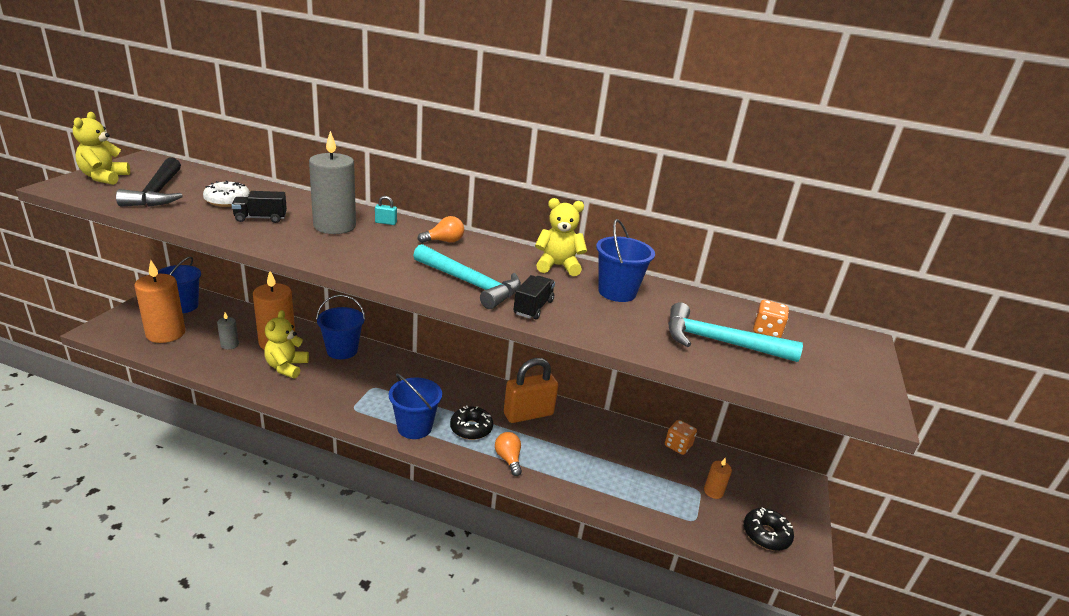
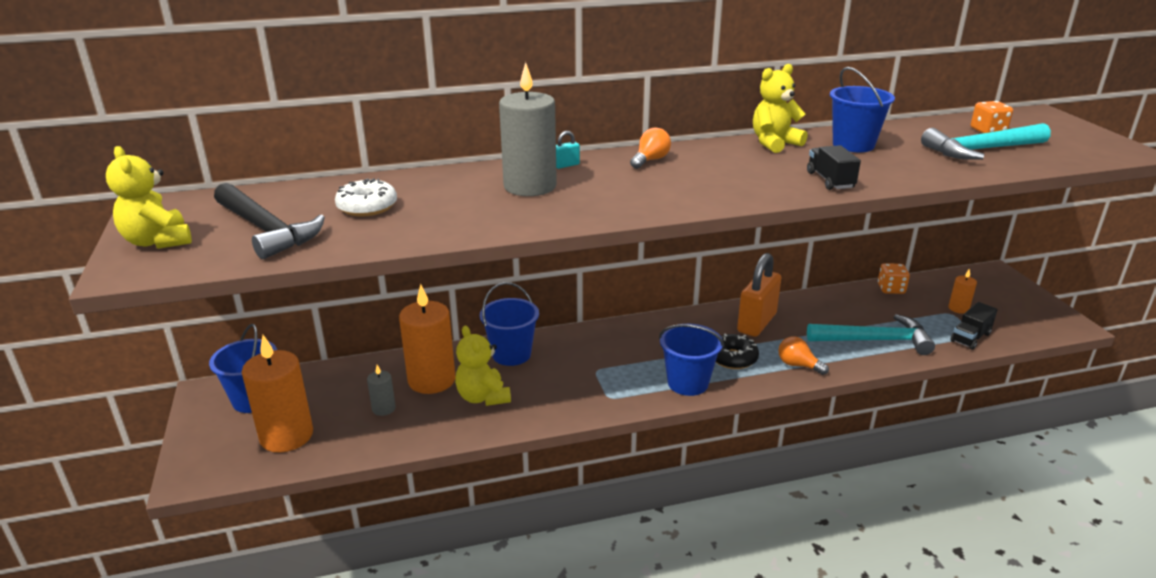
camera: 30 degrees left, 0 degrees up
(261, 218) = (444, 208): black truck -> black truck (970, 337)
(470, 284) = (749, 183): turquoise hammer -> turquoise hammer (875, 340)
(766, 534) = (1027, 319): black donut -> none

